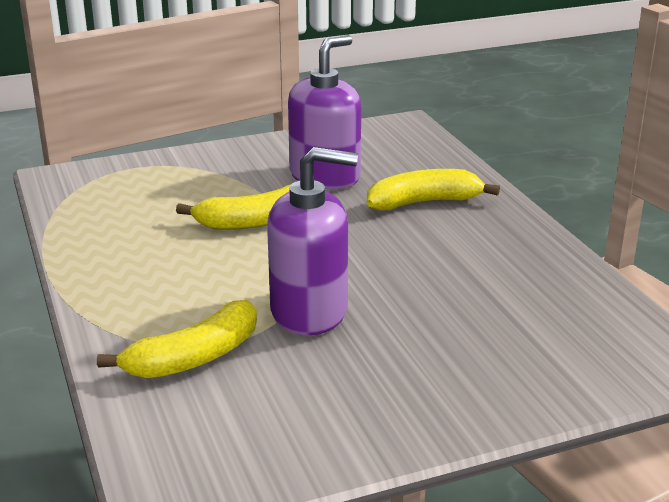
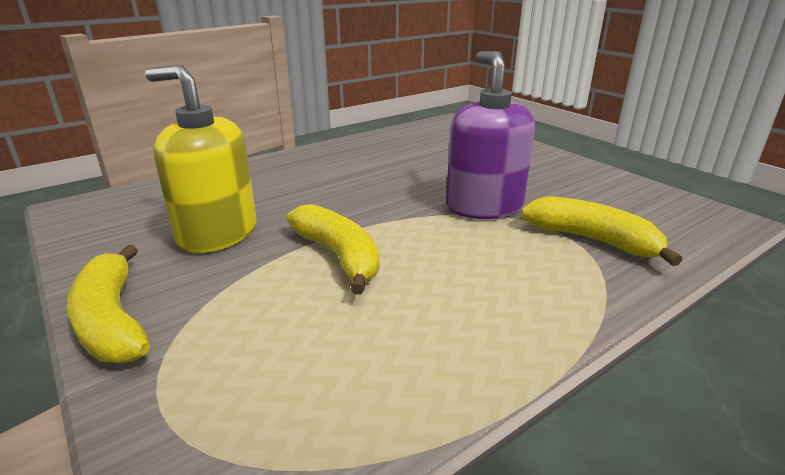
camera: 105 degrees left, 0 degrees up
(325, 176) = (217, 233): purple soap dispenser -> yellow soap dispenser
(424, 202) = (276, 184): yellow banana -> yellow banana (112, 321)

